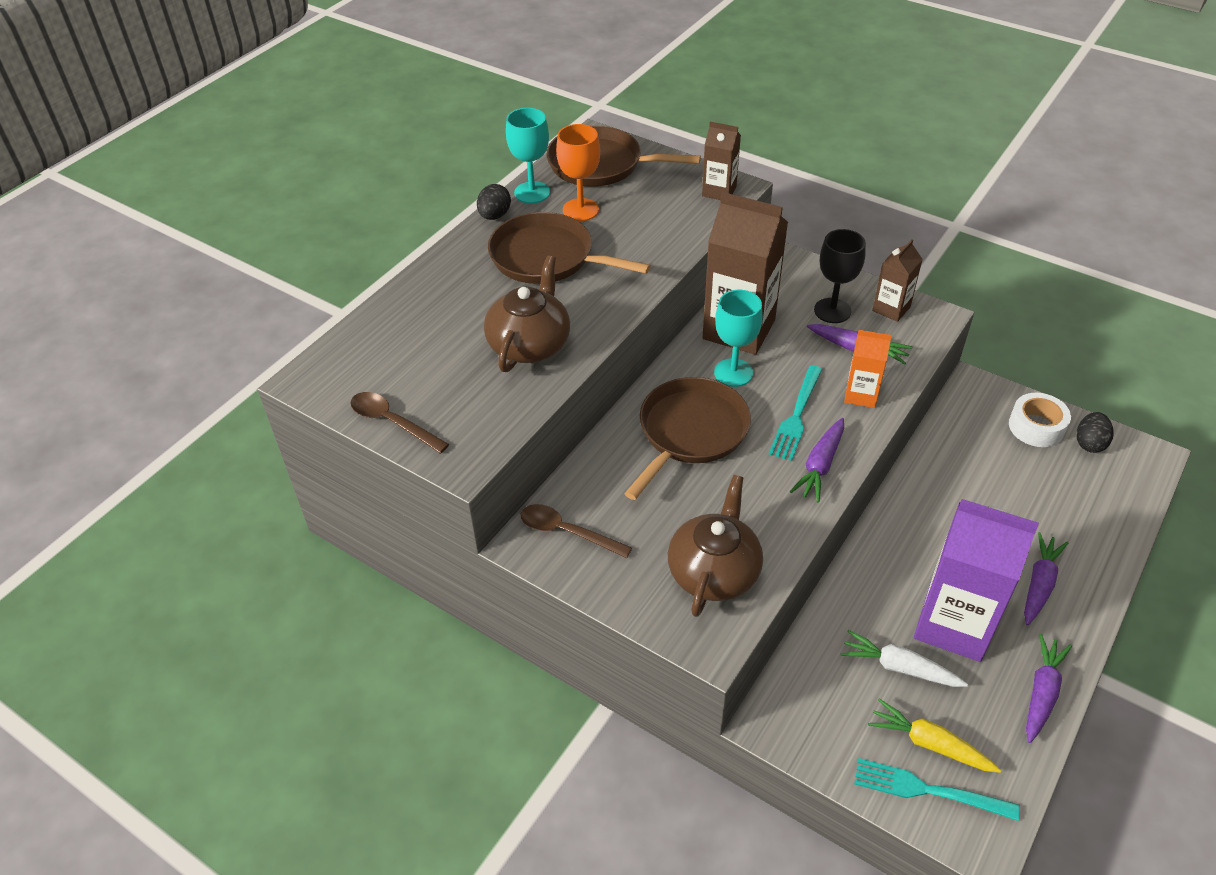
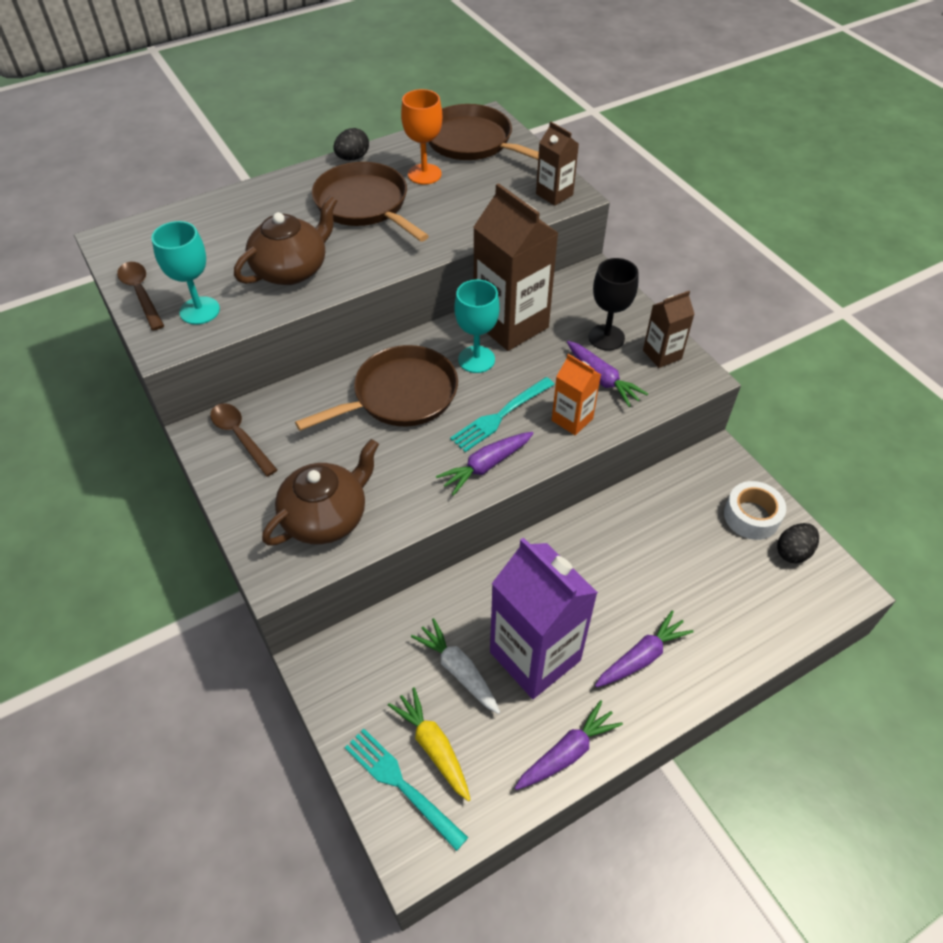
camera: 25 degrees right, 5 degrees up
(532, 192) = (397, 148): turquoise goblet -> turquoise goblet (199, 310)

